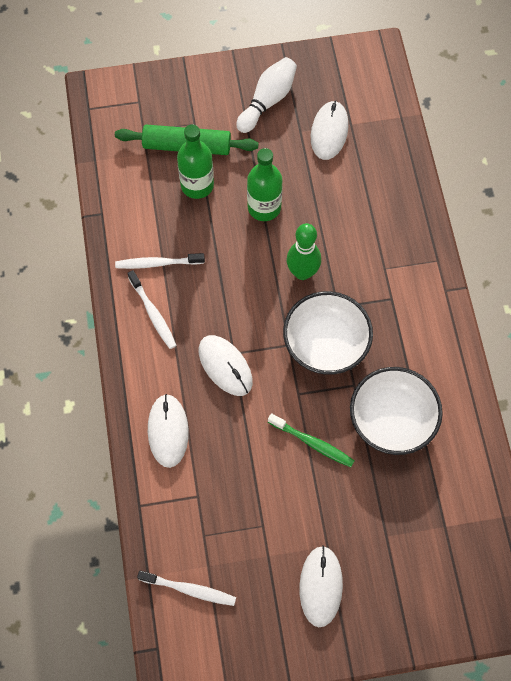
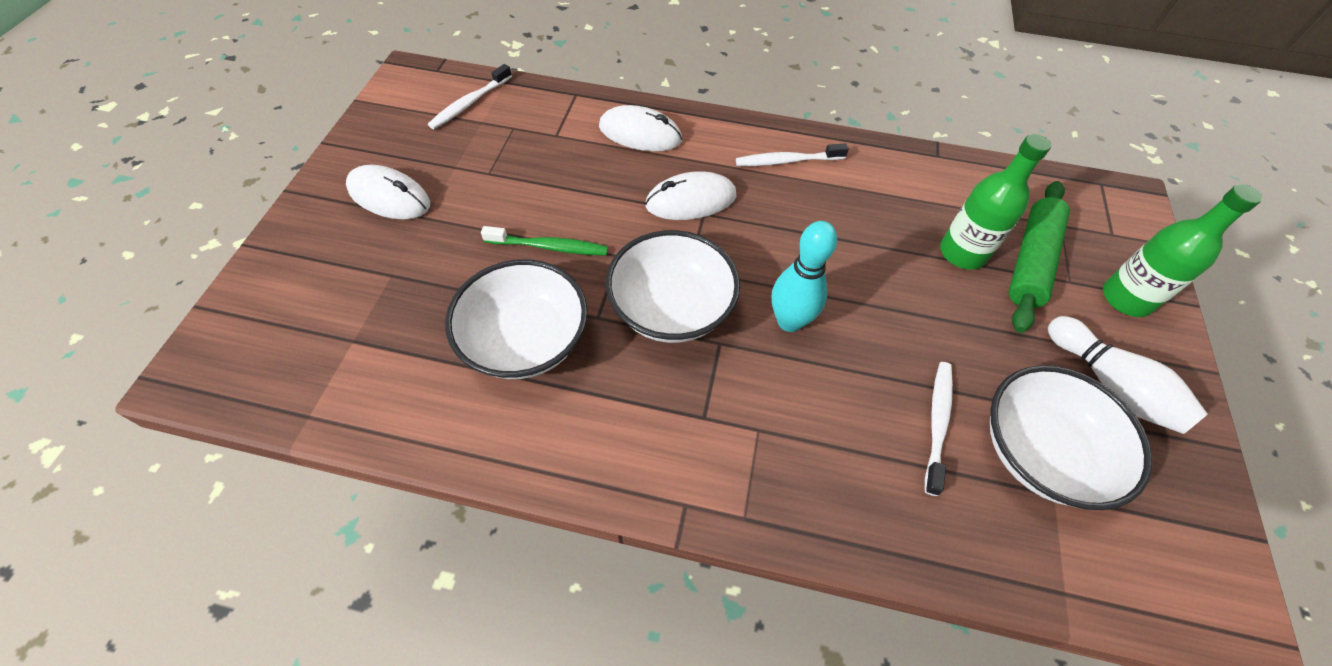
camera: 110 degrees right, 10 degrees down
(157, 263) = (853, 183): white toothbrush -> white toothbrush (937, 423)
(264, 207) = (909, 314): green bottle -> green bottle (1126, 298)
(302, 272) = (789, 321): green bowling pin -> turquoise bowling pin
(312, 443) = (549, 247): green toothbrush -> green toothbrush turned 135 degrees counterclockwise
(329, 132) = (1040, 452): white mouse -> white bowl

